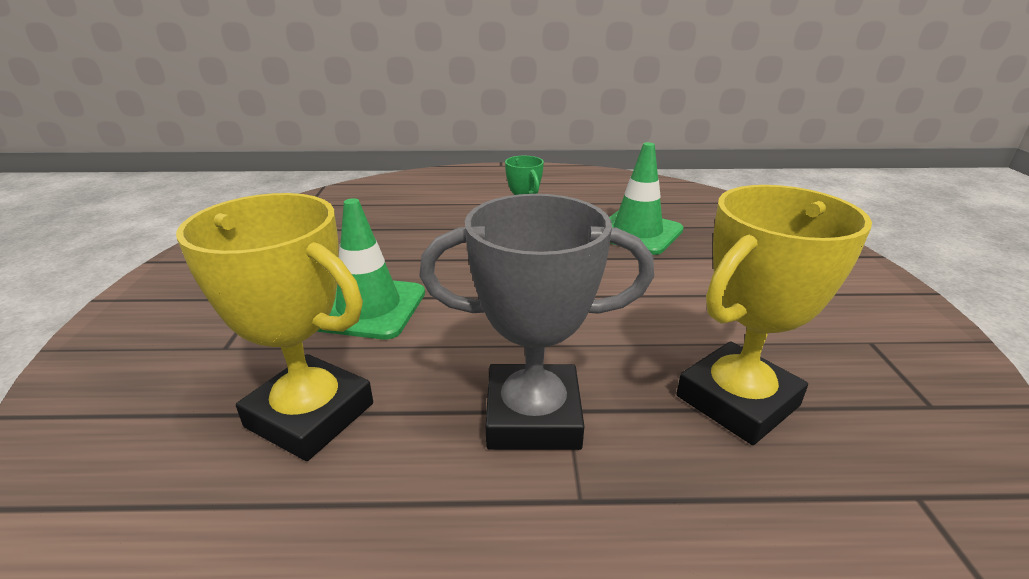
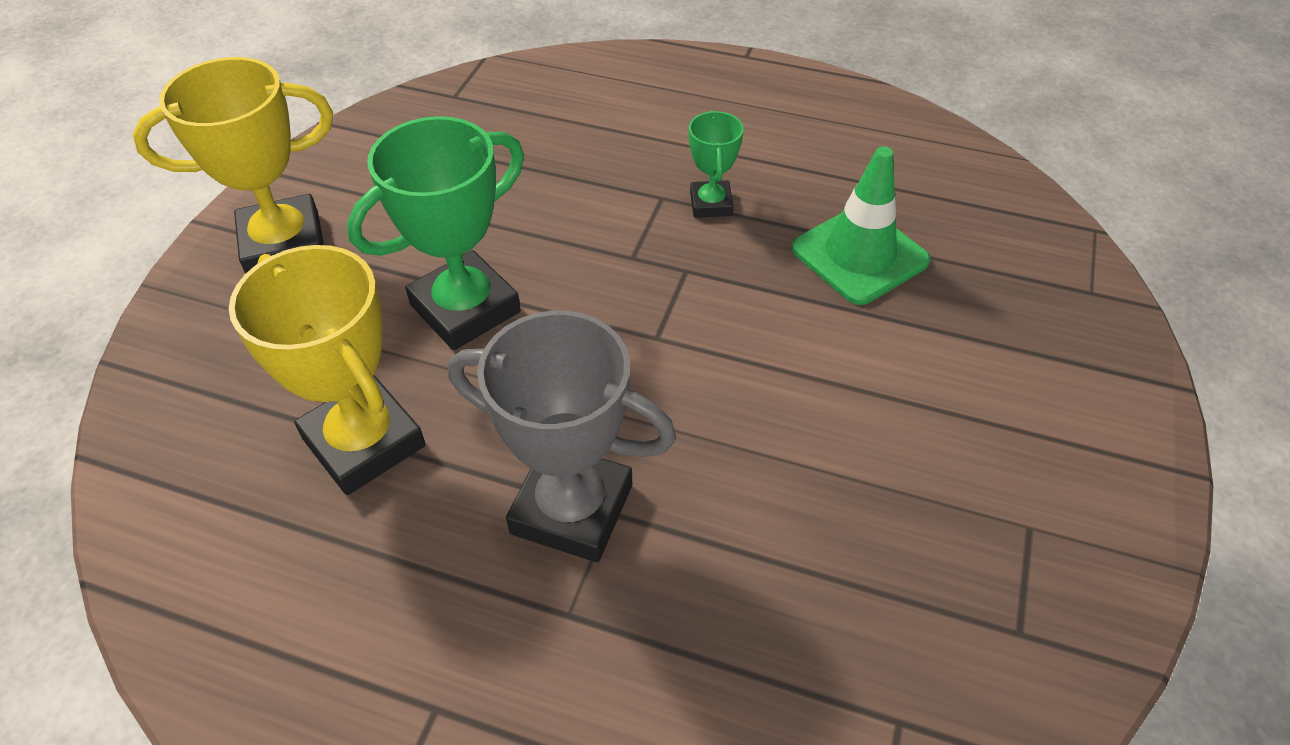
camera: 20 degrees right, 20 degrees up
(369, 308) = (465, 308): green traffic cone -> green trophy
(737, 401) = (798, 556): yellow trophy -> yellow trophy (284, 245)

